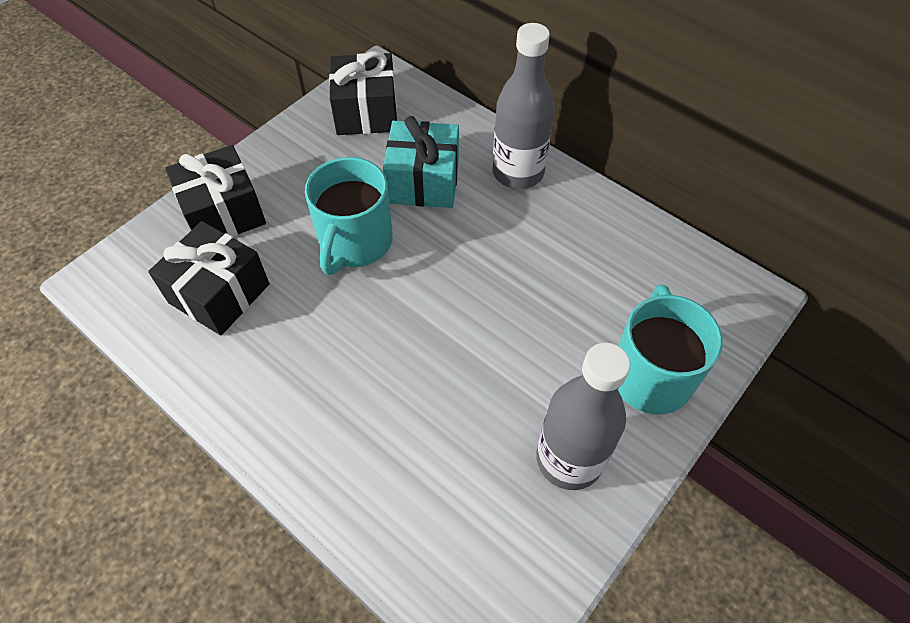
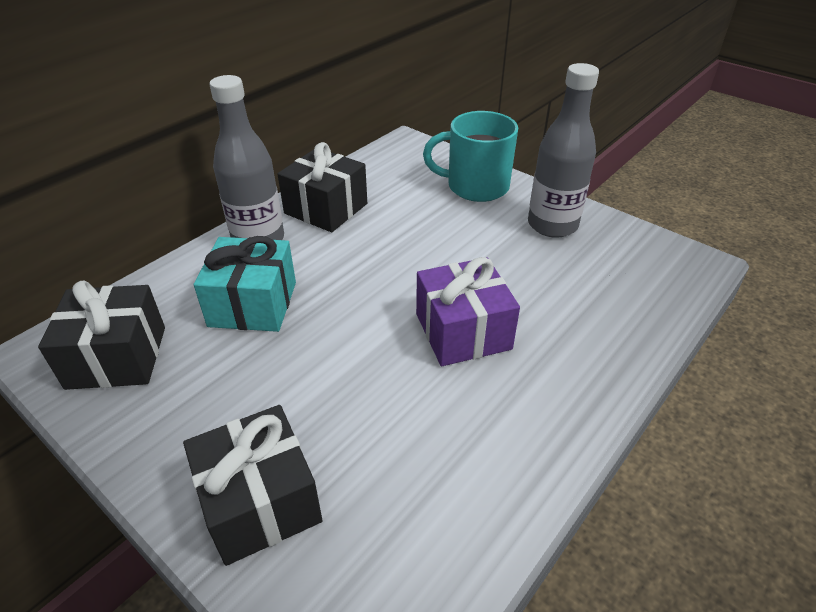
camera: 90 degrees left, 15 degrees down
(219, 293) = (401, 485): black gift -> black gift (326, 208)
(355, 242) = (331, 356): turquoise mug -> none
(378, 343) = (462, 331): none -> purple gift

